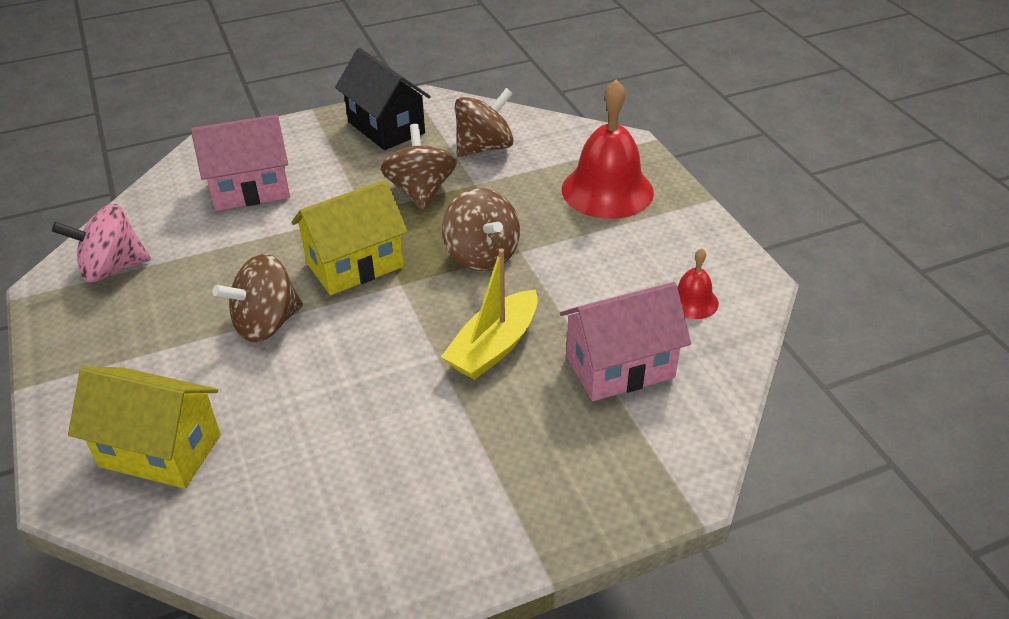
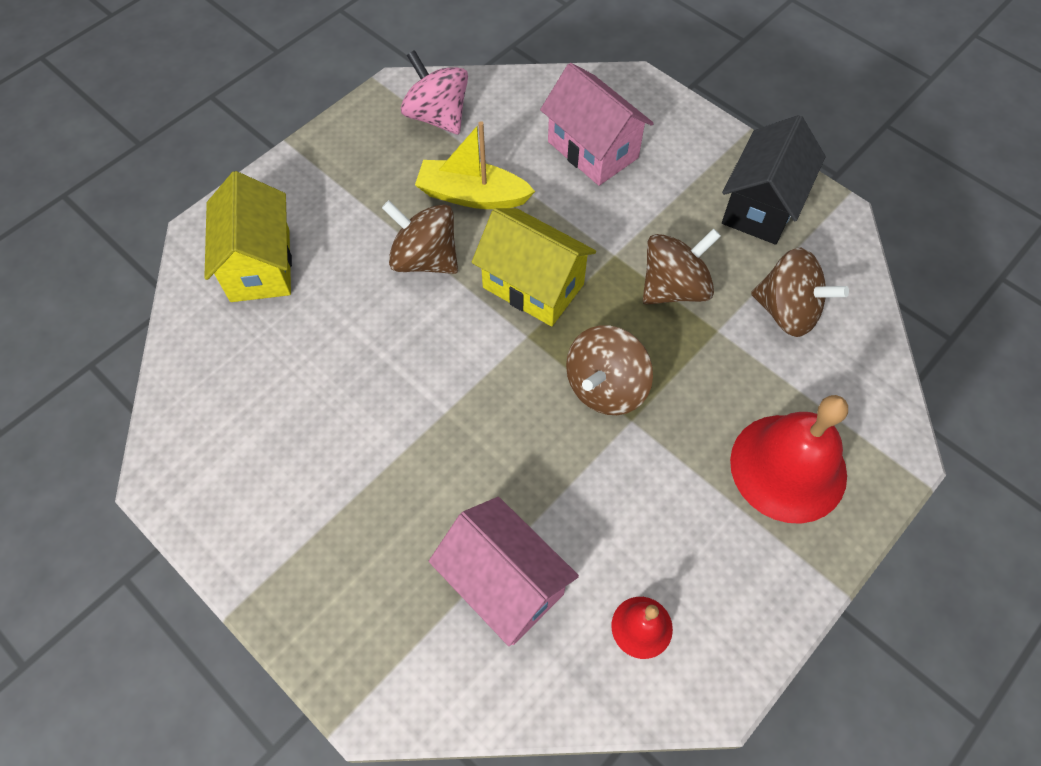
camera: 65 degrees right, 20 degrees up
(494, 347) = (480, 455): yellow boat -> yellow boat (472, 195)

